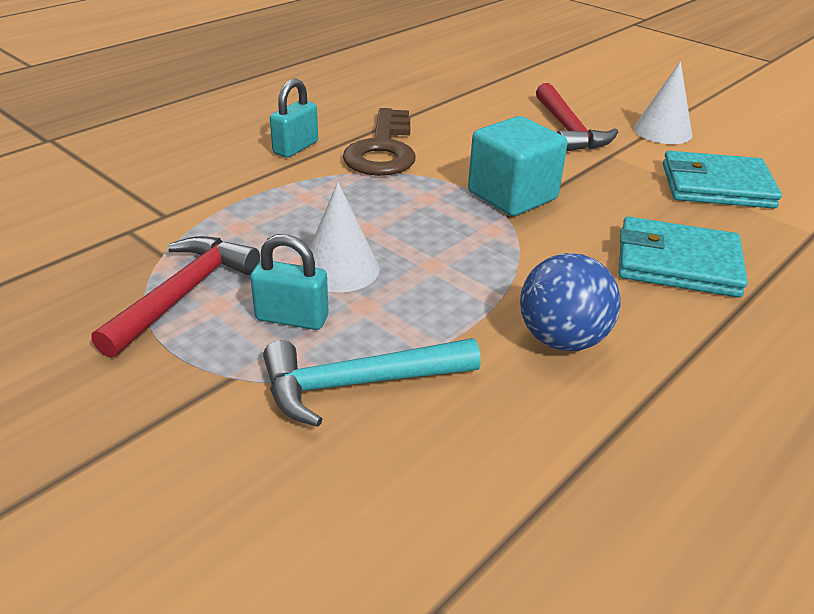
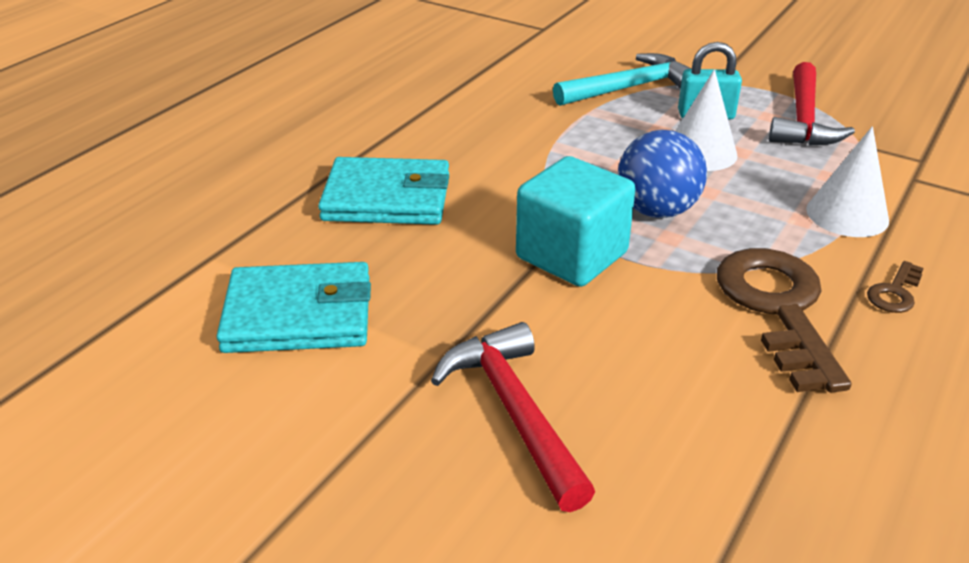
camera: 170 degrees right, 0 degrees up
(295, 148) = (895, 292): turquoise padlock -> brown key
(562, 339) = (496, 126): blue ball -> blue ball (656, 210)
(662, 131) = (342, 441): white cone -> white cone (847, 214)

